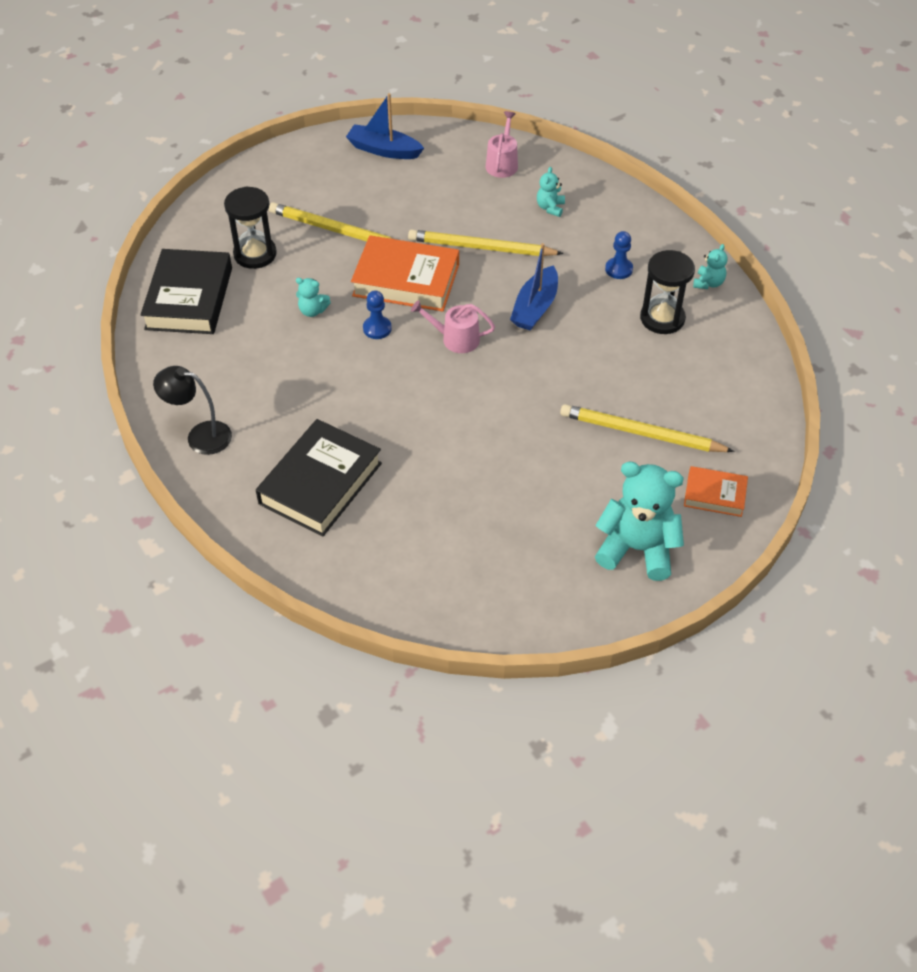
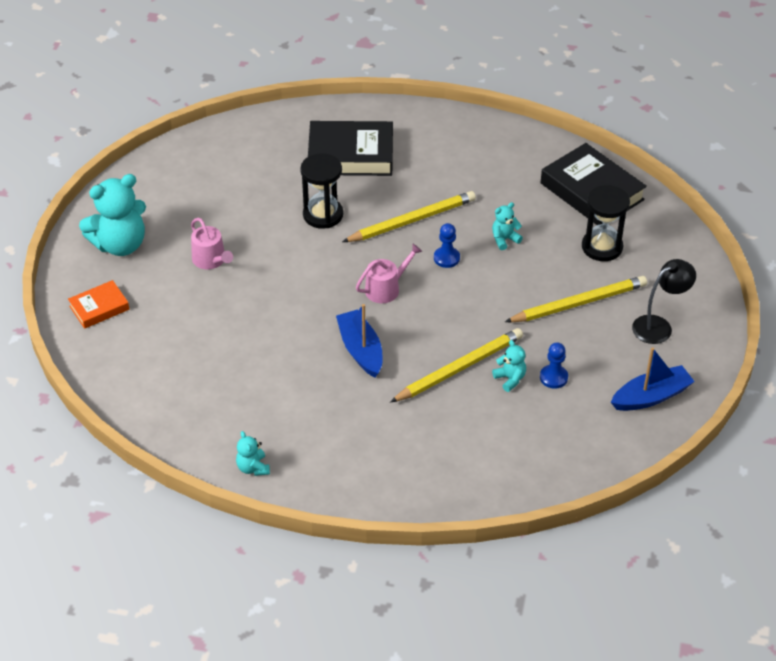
camera: 135 degrees right, 5 degrees down
(200, 436) = (454, 130): black lamp -> black lamp (659, 326)
(320, 483) = (351, 155): black book -> black book turned 75 degrees counterclockwise
(406, 280) = (476, 304): orange book -> none
(502, 163) = (545, 458): pink watering can -> pink watering can (211, 260)
(550, 208) = (453, 444): turquoise teddy bear -> turquoise teddy bear (510, 379)
(618, 269) = (336, 427): blue pawn -> blue pawn (553, 377)
(641, 433) = (187, 314): yellow pencil -> yellow pencil (411, 220)
(662, 318) = (258, 409): black hourglass -> black hourglass (323, 215)

